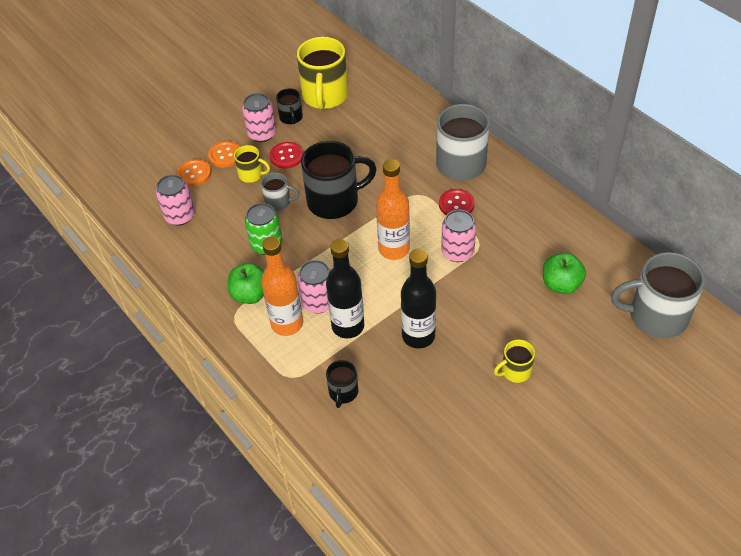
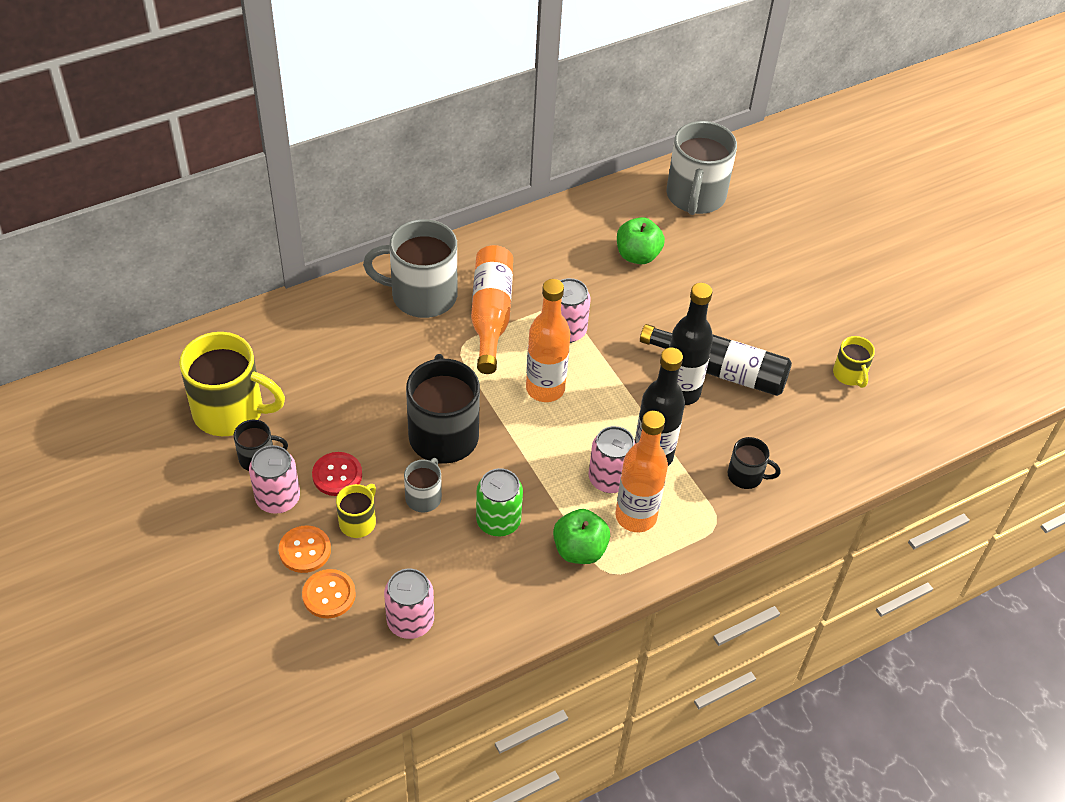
camera: 85 degrees left, 0 degrees up
(451, 361) = (721, 371): none -> black bottle
(456, 204) = (491, 315): red button -> orange bottle
(515, 371) = (743, 321): yellow mug -> yellow mug (849, 374)

